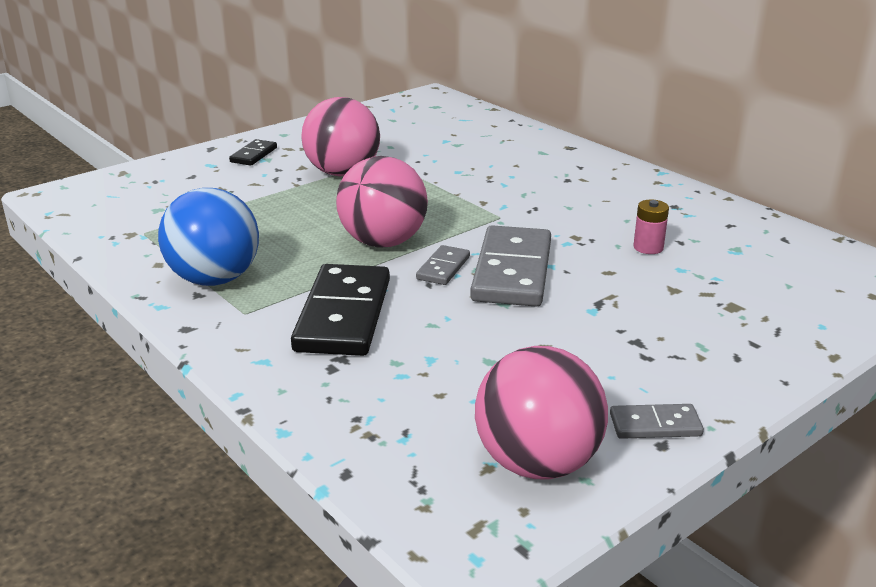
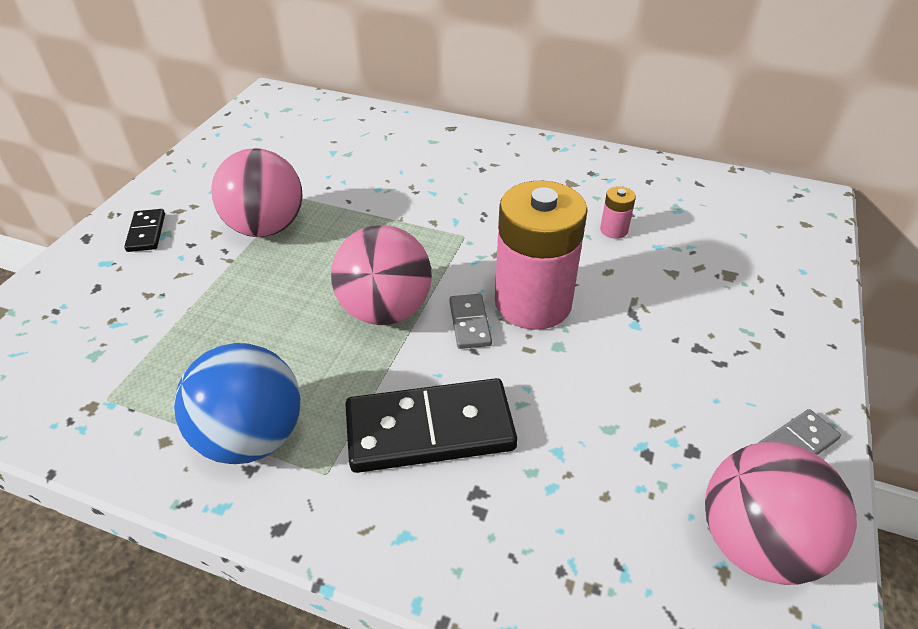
camera: 30 degrees left, 15 degrees up
(343, 315) = (430, 430): black domino -> black domino turned 75 degrees counterclockwise
(512, 271) = (533, 303): grey domino -> pink battery

